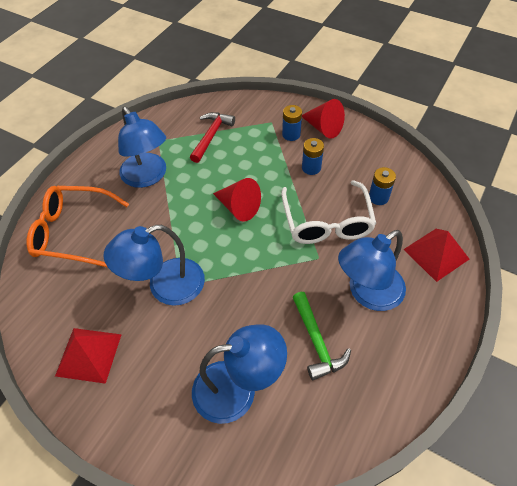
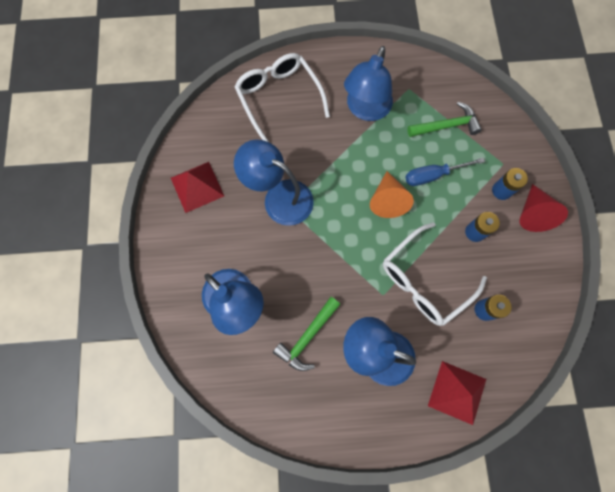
camera: 55 degrees right, 20 degrees up
(73, 232) = (278, 98): orange glasses -> white glasses
(211, 136) = (446, 126): red hammer -> green hammer
(238, 207) = (387, 200): red cone -> orange cone
(244, 166) = (433, 175): none -> blue screwdriver

